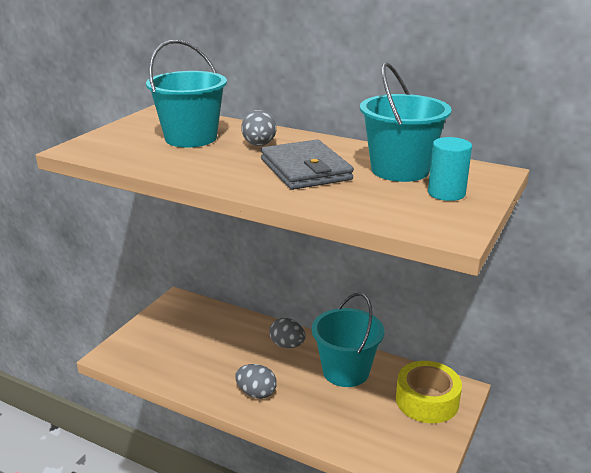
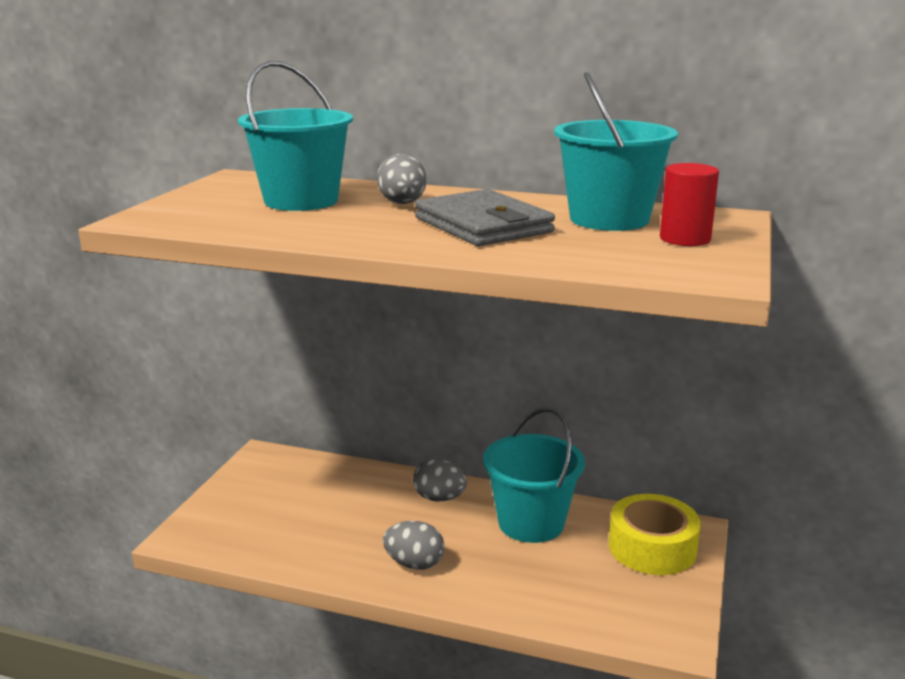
camera: 10 degrees left, 5 degrees down
(446, 193) = (685, 239): turquoise cylinder -> red cylinder

